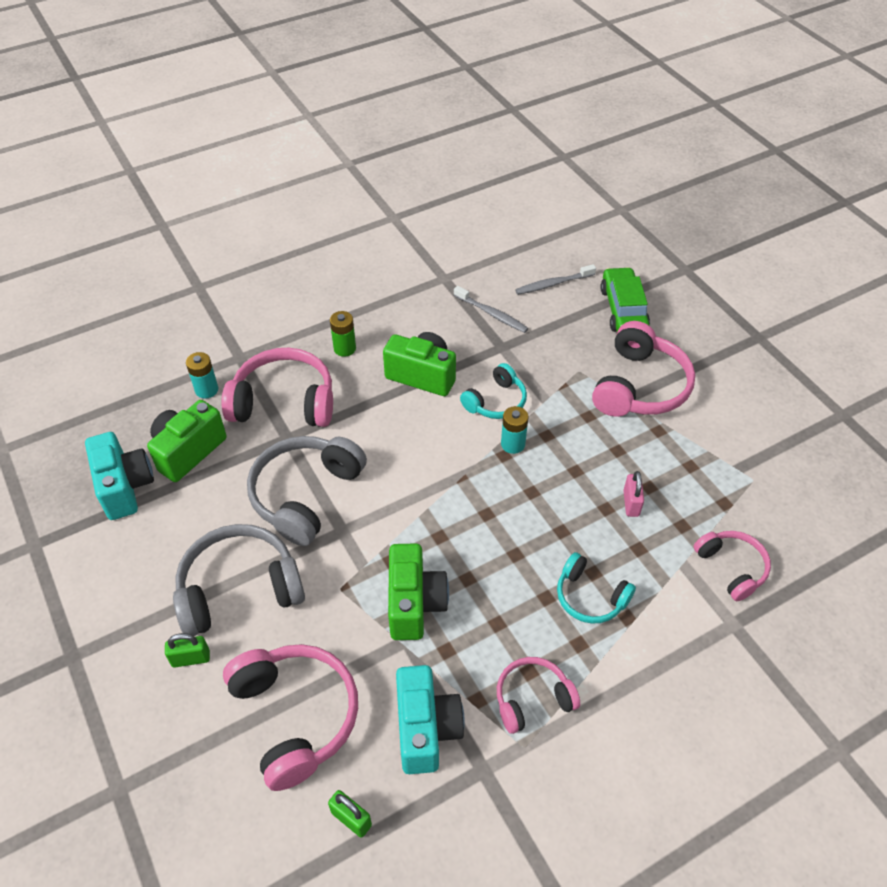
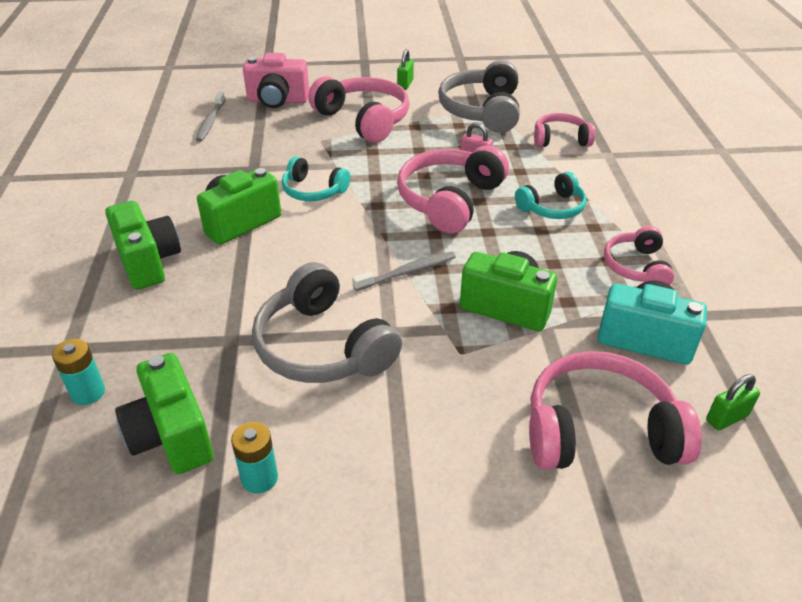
camera: 65 degrees left, 10 degrees down
(125, 487) = (173, 521): turquoise camera -> none
(191, 658) = (487, 509): green padlock -> green padlock (405, 84)
(239, 589) = (413, 437): grey headphones -> grey headphones (482, 111)
(284, 402) = (176, 328): pink headphones -> pink headphones (449, 200)
(344, 348) = (148, 262): green battery -> green camera
(492, 314) = (208, 161): grey toothbrush -> grey toothbrush (407, 272)
(496, 401) = (313, 191): turquoise headphones -> turquoise headphones turned 135 degrees clockwise
(513, 444) = (369, 196): turquoise battery -> turquoise battery (259, 478)
(623, 309) = (277, 101): green car -> pink camera

